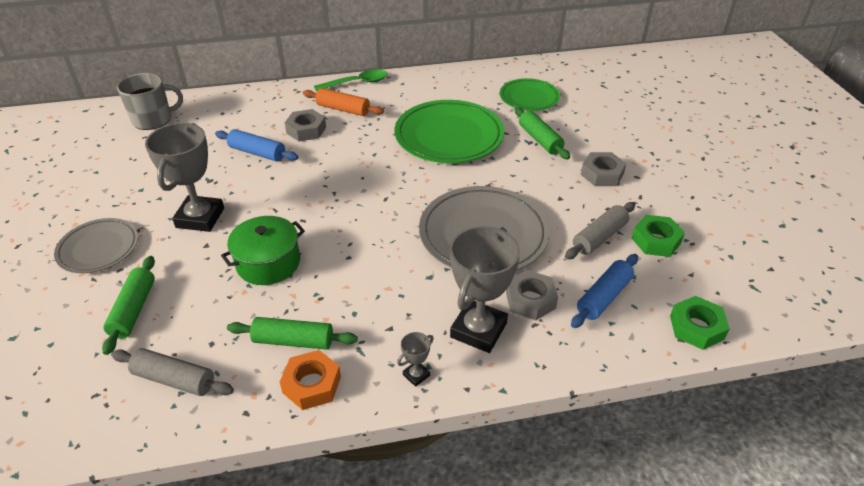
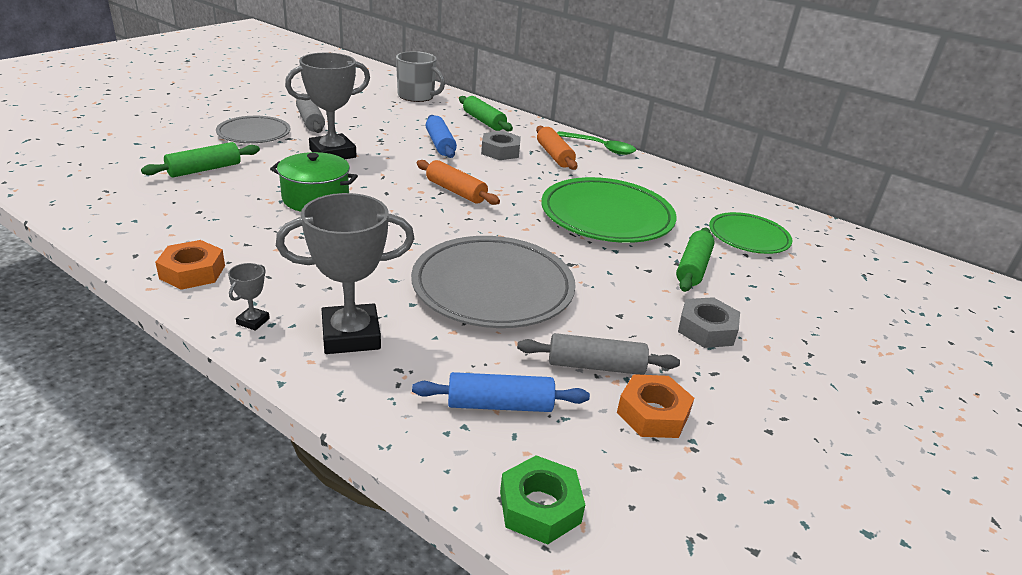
camera: 45 degrees right, 10 degrees down
(174, 379) = (146, 212): grey rolling pin -> grey rolling pin (310, 121)
(293, 341) = (236, 244): green rolling pin -> green rolling pin (484, 121)
(341, 184) = (456, 191): none -> orange rolling pin
(416, 375) = (253, 321): grey trophy -> grey trophy turned 75 degrees counterclockwise
(530, 300) = (433, 353): grey nut -> none
(656, 241) = (653, 414): green nut -> orange nut

